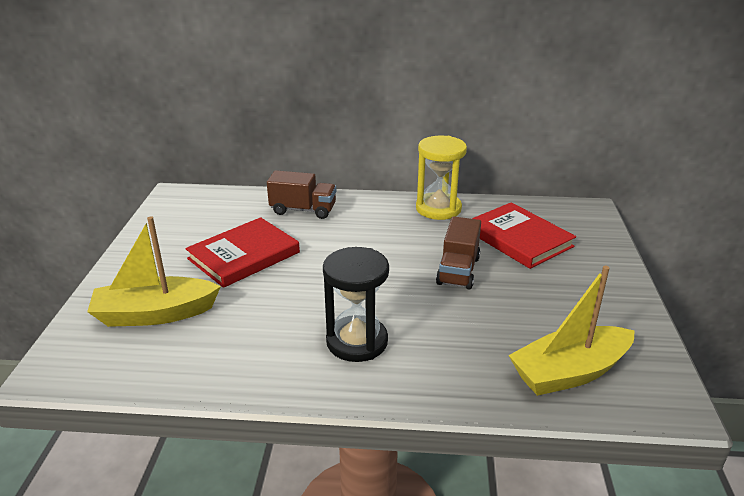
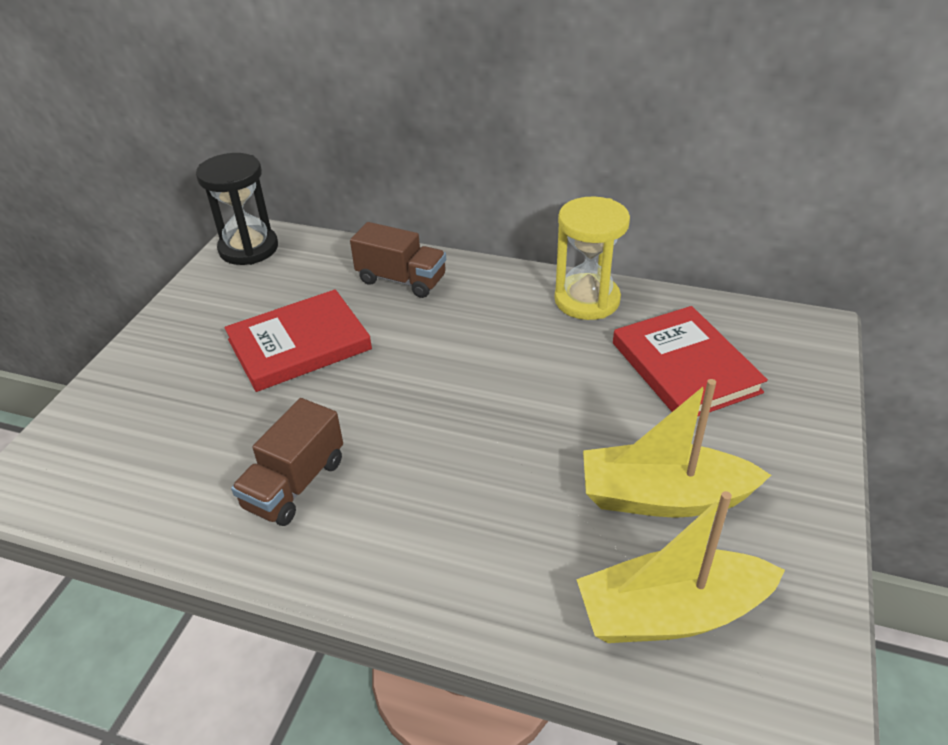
camera: 15 degrees right, 10 degrees up
(155, 314) = (161, 420): yellow boat -> yellow boat (663, 497)
(357, 341) = (393, 506): black hourglass -> black hourglass (248, 248)
(458, 271) = (575, 410): brown truck -> brown truck (295, 484)

